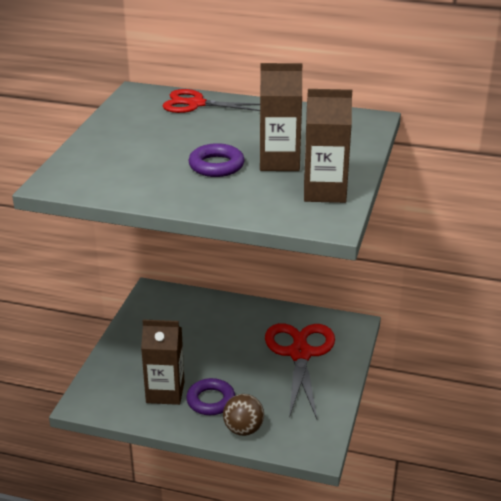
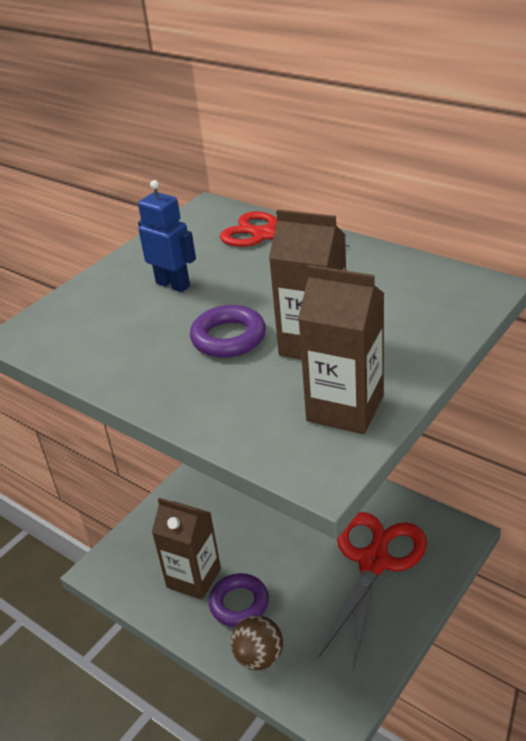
camera: 25 degrees right, 5 degrees up
(149, 140) = (173, 284): none -> blue robot

